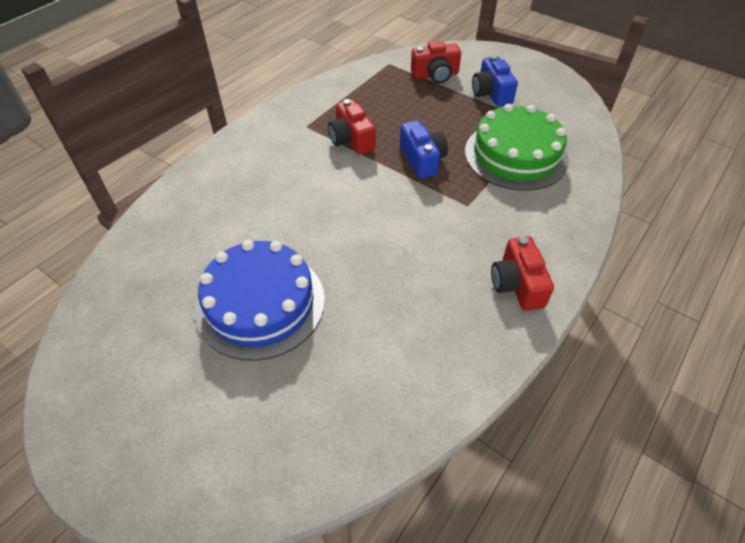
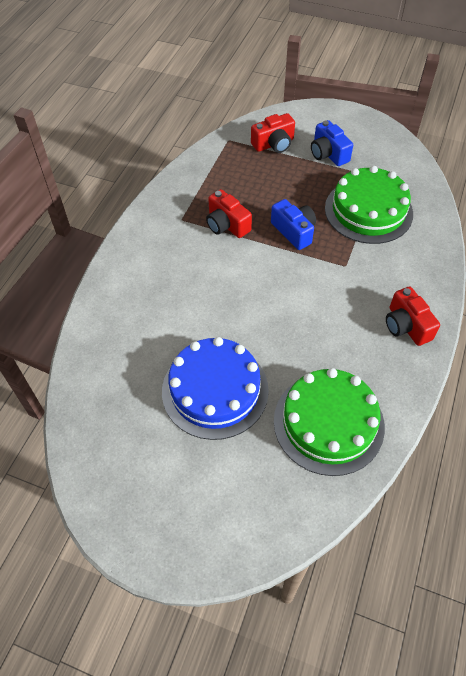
camera: 15 degrees left, 5 degrees up
(377, 374) = (328, 423): none -> green cake

